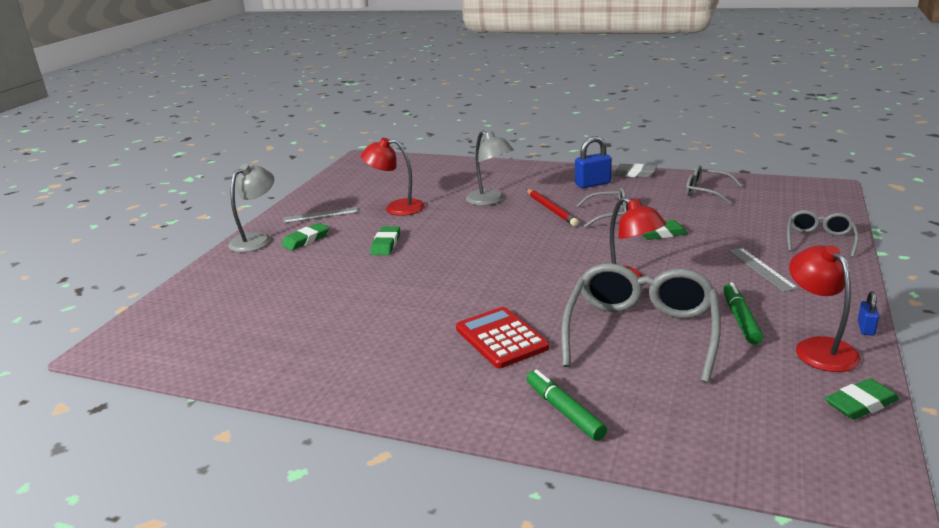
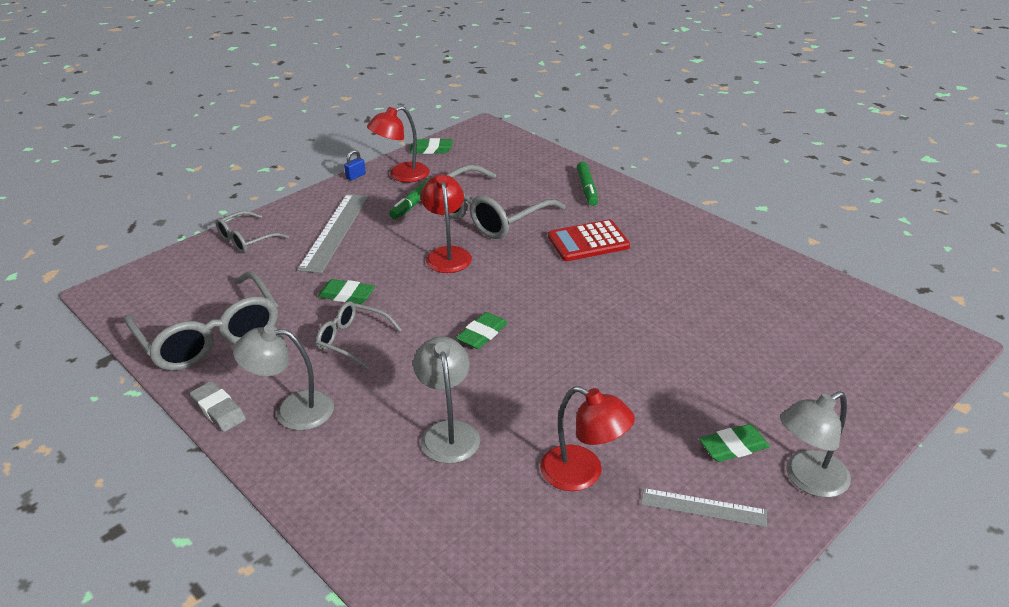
camera: 155 degrees left, 10 degrees up
(386, 244) = (631, 393): green eraser -> green eraser (482, 334)
(501, 338) = (588, 242): red calculator -> red calculator turned 75 degrees clockwise
(551, 209) = (398, 378): red pencil -> none
(593, 184) = (292, 410): blue padlock -> grey lamp
(706, 192) = (210, 336): grey glasses -> grey glasses, size x1.89
(761, 269) = (335, 231): grey ruler -> grey ruler, size x1.70
(818, 348) = (401, 175): red lamp -> red lamp turned 45 degrees clockwise

